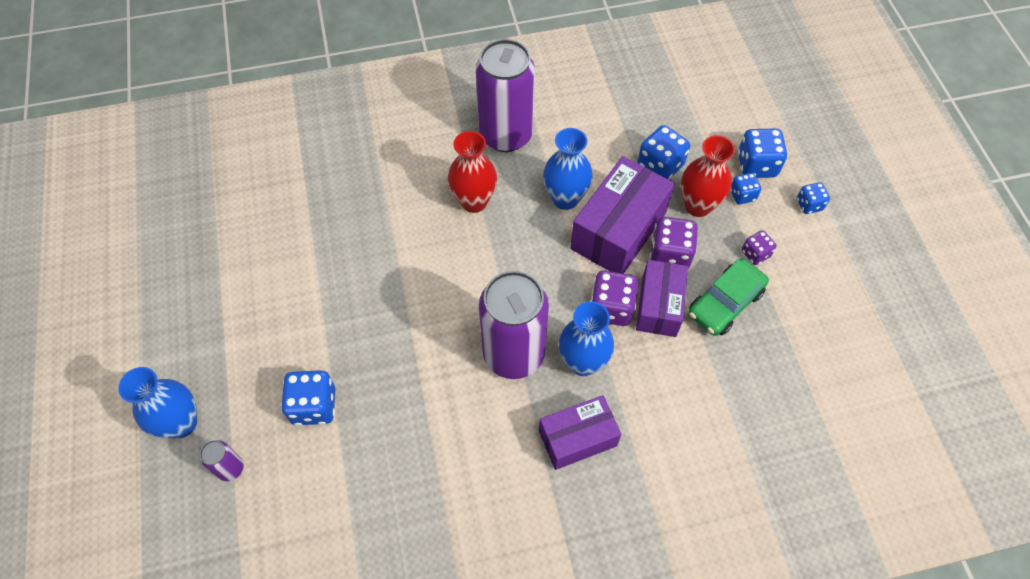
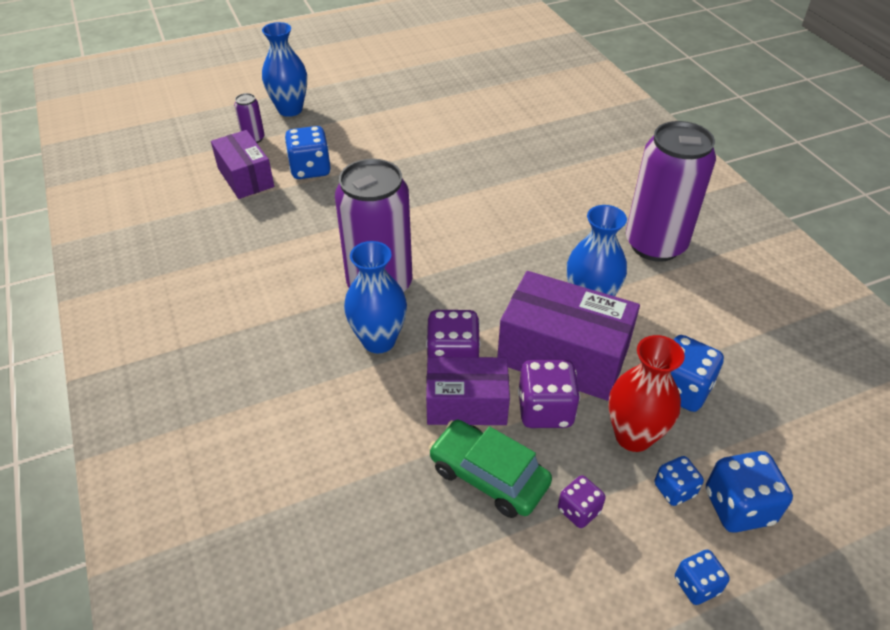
camera: 80 degrees right, 15 degrees down
(474, 201) = (555, 232): red vase -> none
(577, 438) = (289, 345): purple box -> purple box (246, 177)

